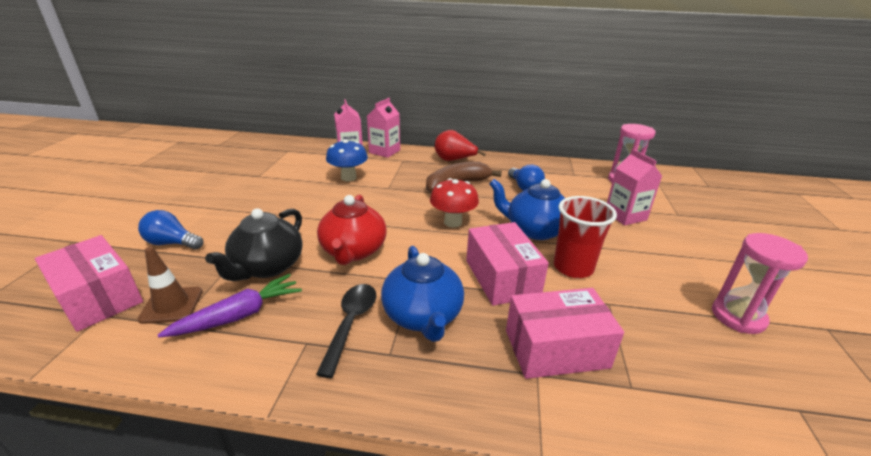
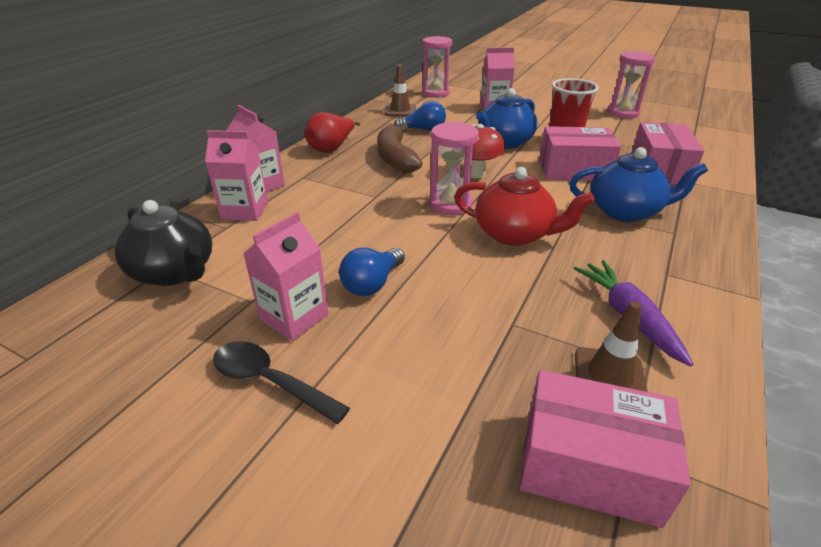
camera: 70 degrees left, 5 degrees up
(98, 297) = (589, 466): pink box -> pink box turned 45 degrees clockwise
(172, 243) = (447, 393): blue light bulb -> blue light bulb (372, 284)
(244, 189) = (294, 317): none -> pink carton
(267, 267) = (534, 295): black teapot -> black teapot (175, 272)
(348, 178) = (325, 219): blue mushroom -> none
(351, 323) = (637, 247): black spoon -> black spoon (270, 381)
(390, 217) = (450, 204): none -> pink hourglass
(556, 171) = (400, 110): none -> brown traffic cone

